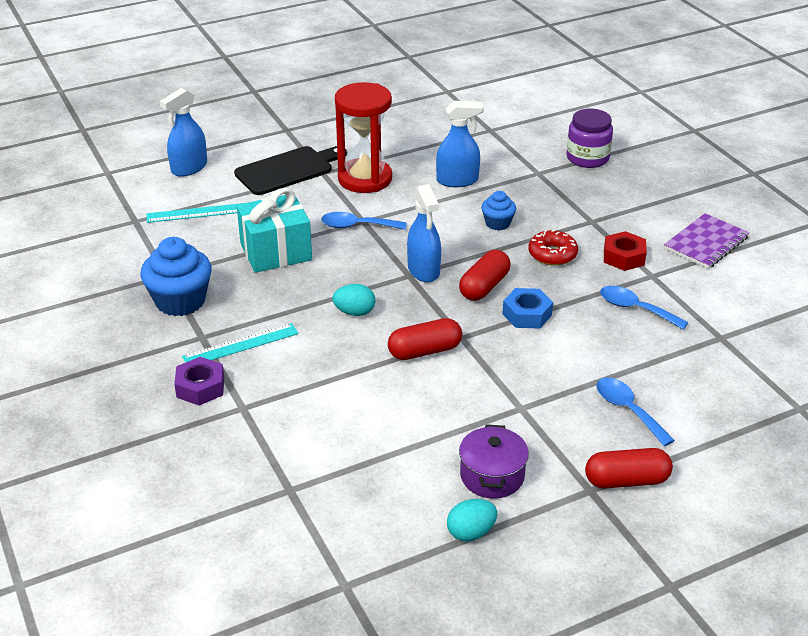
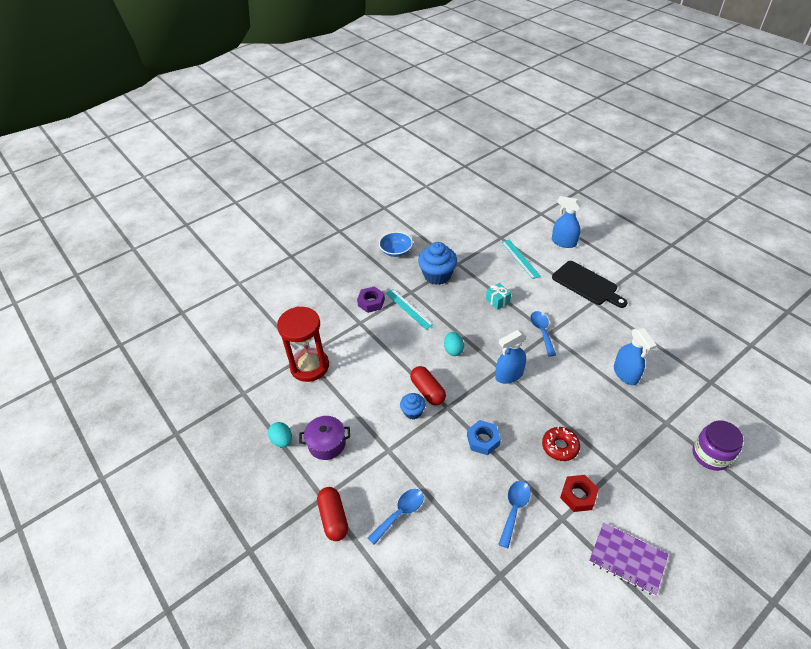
camera: 80 degrees right, 10 degrees up
(84, 338) = (396, 251): none -> blue bowl
(276, 252) = (497, 301): turquoise gift -> turquoise gift, size x0.50
(365, 179) = (598, 323): red hourglass -> red hourglass (309, 366)
(484, 287) = (504, 411): red capsule -> none
(497, 223) = (583, 407): blue cupcake -> blue cupcake (413, 412)

